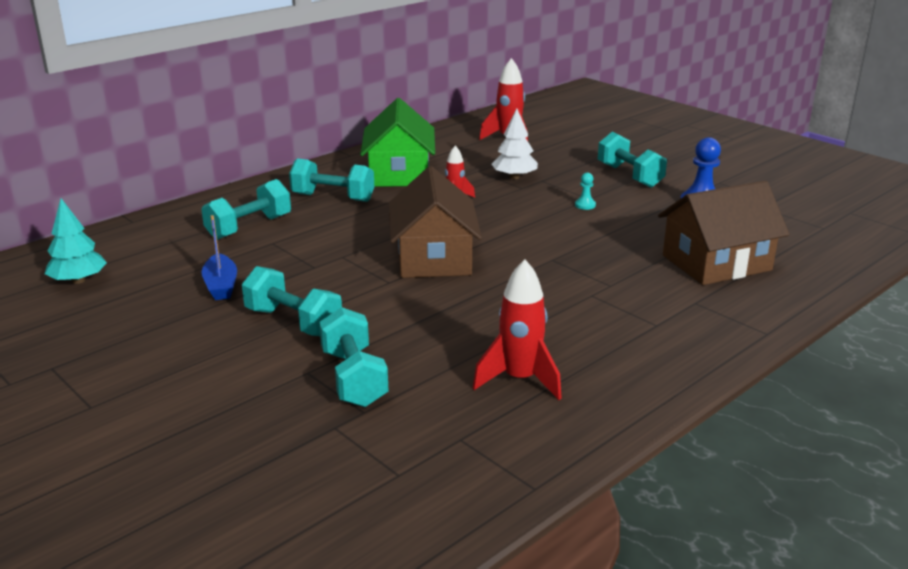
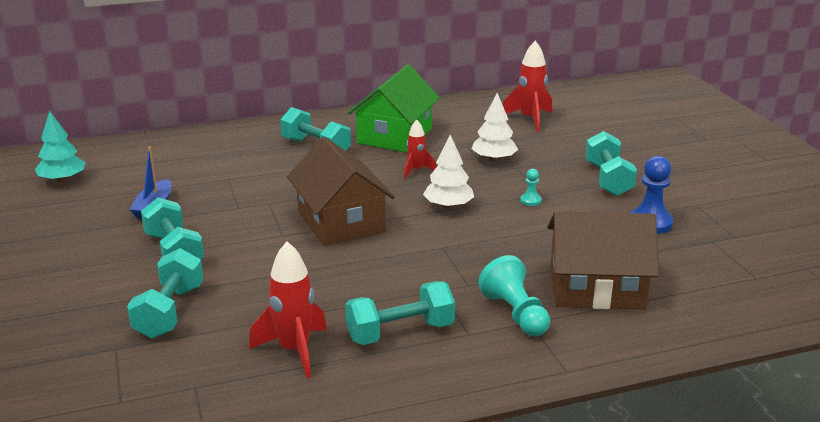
camera: 25 degrees right, 0 degrees up
(249, 227) = (224, 161): turquoise dumbbell -> turquoise dumbbell (400, 332)
(433, 258) = (341, 221): brown house -> brown house turned 45 degrees counterclockwise
(518, 224) = (448, 206): none -> white tree
(676, 299) = (515, 314): none -> turquoise pawn

